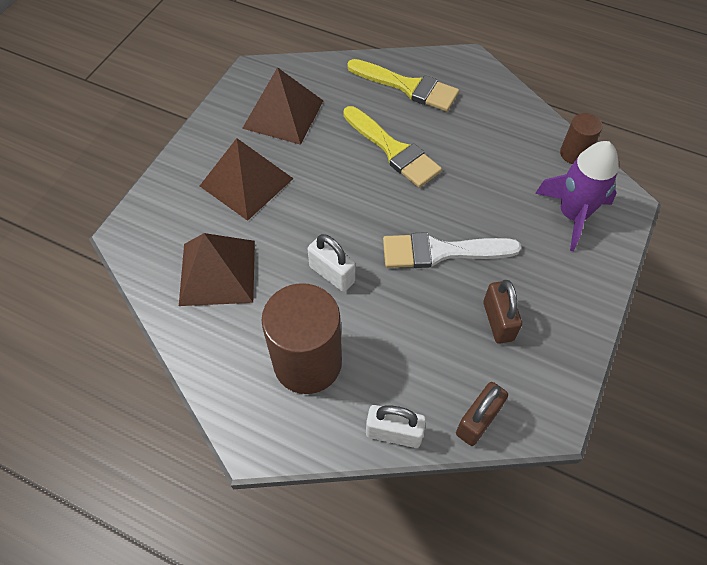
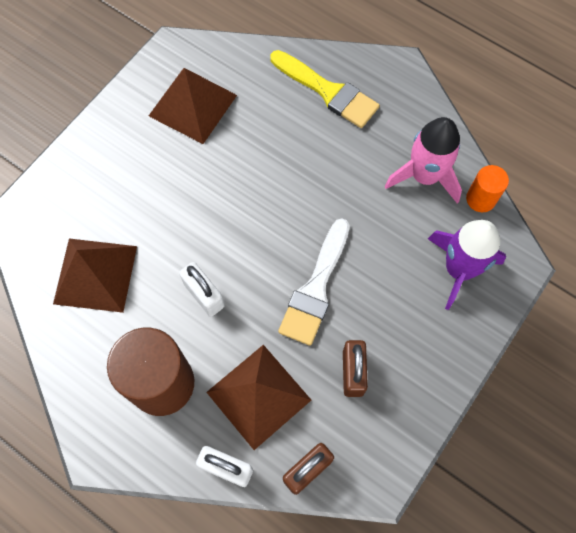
camera: 10 degrees right, 10 degrees up
(246, 182) = (141, 179): brown pyramid -> brown pyramid (258, 395)
(393, 150) = (295, 165): yellow brush -> none
(441, 251) = (315, 288): white brush -> white brush turned 75 degrees counterclockwise
(517, 142) = (425, 176): none -> pink rocket
(574, 154) = (481, 199): brown cylinder -> orange cylinder

